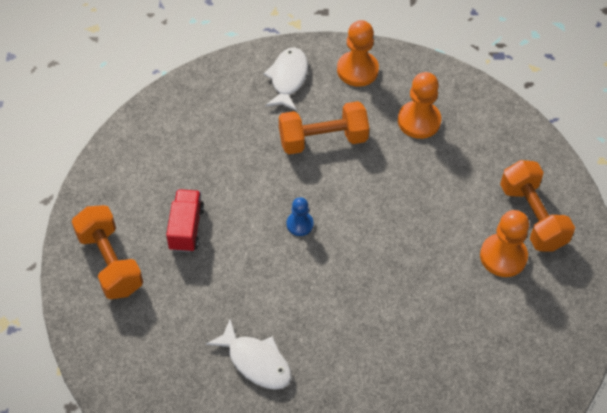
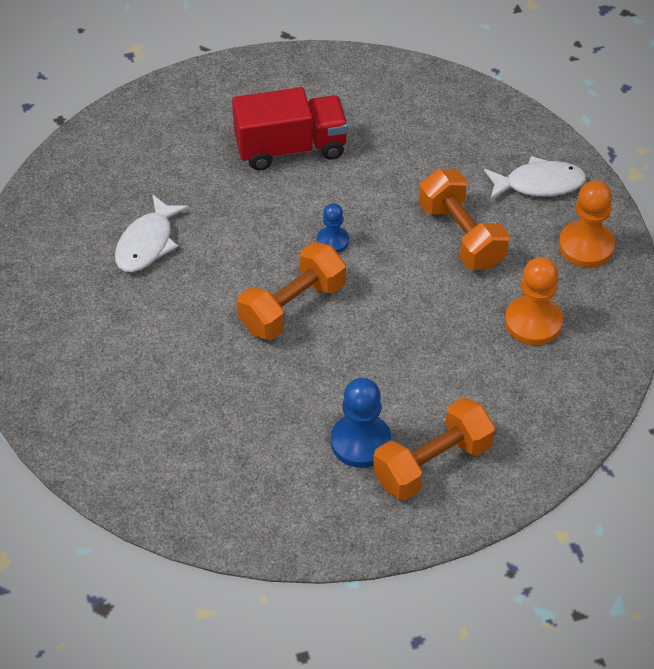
camera: 75 degrees right, 5 degrees down
(110, 262) = (227, 101): orange dumbbell -> orange dumbbell (292, 307)
(186, 228) = (290, 148): red truck -> red truck, size x1.54
(503, 256) = (360, 442): orange pawn -> blue pawn

